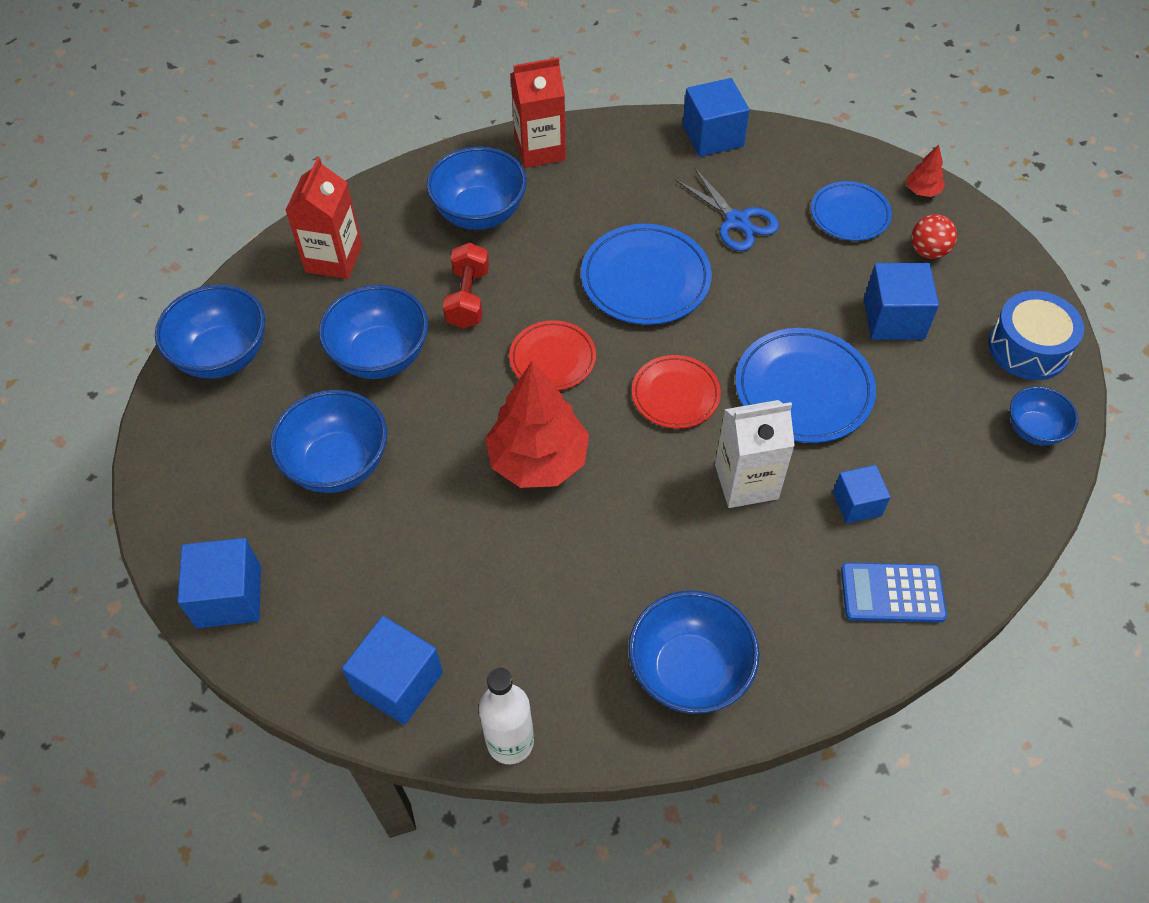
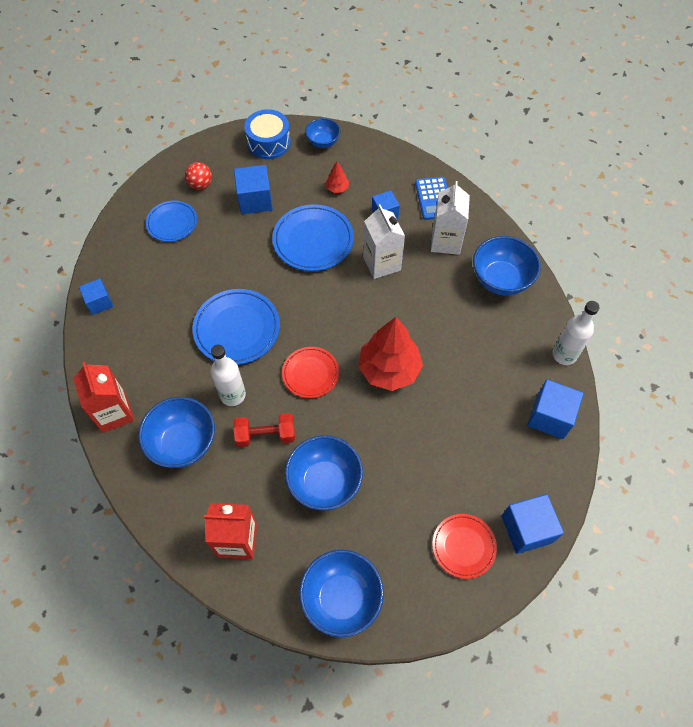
camera: 100 degrees left, 5 degrees up
(338, 464) = (417, 488): blue bowl -> none
(538, 267) = (233, 395): none -> white bottle
(675, 394) = (327, 303): red plate -> red plate (463, 546)
(713, 136) = (99, 302): blue cube -> blue cube, size x0.64
(737, 221) = (181, 282): blue scissors -> none
(786, 593) = (445, 241): none -> white carton
(922, 191) = (150, 187): red tree -> red tree (337, 188)

